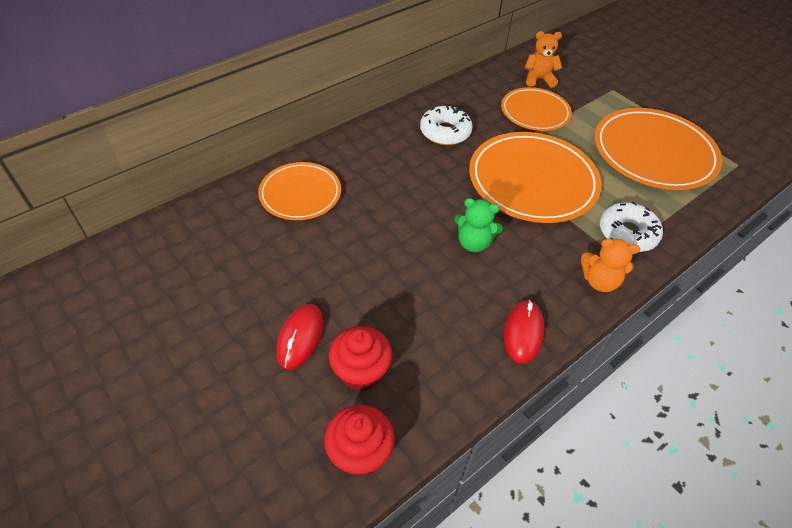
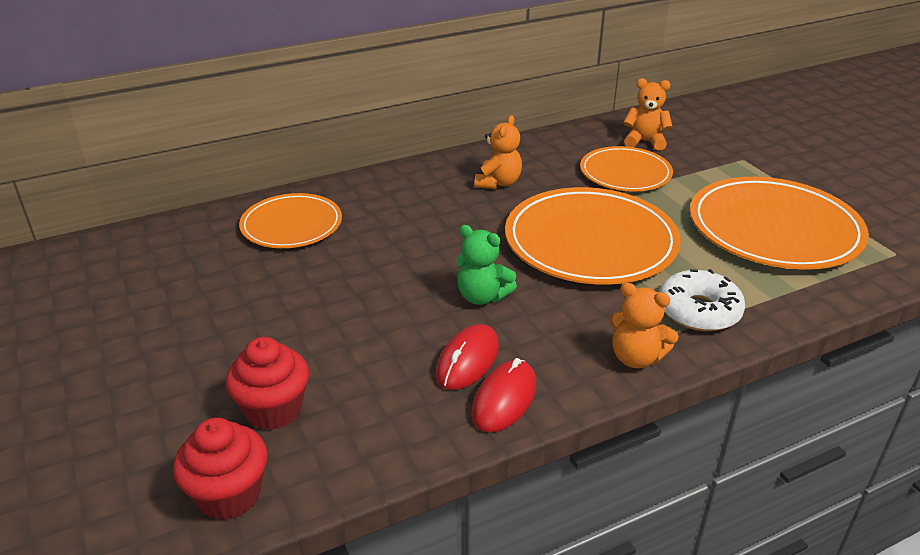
camera: 15 degrees right, 15 degrees down
(300, 337) = (219, 364): red mouse -> red mouse (467, 360)
(445, 132) = (498, 183): white donut -> orange teddy bear

